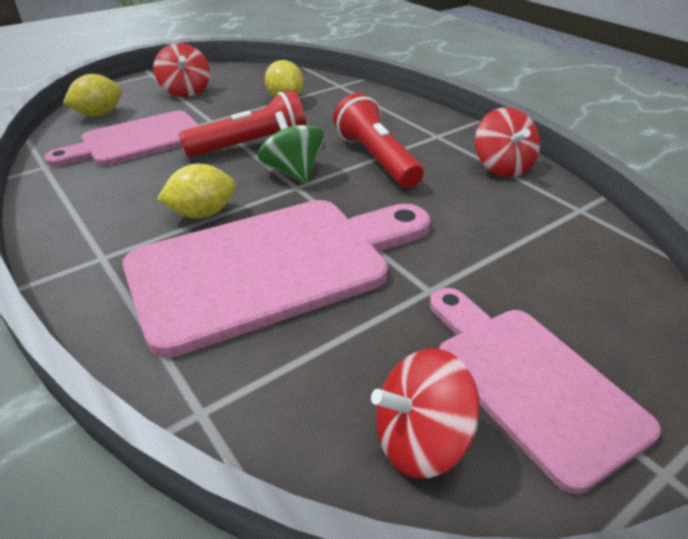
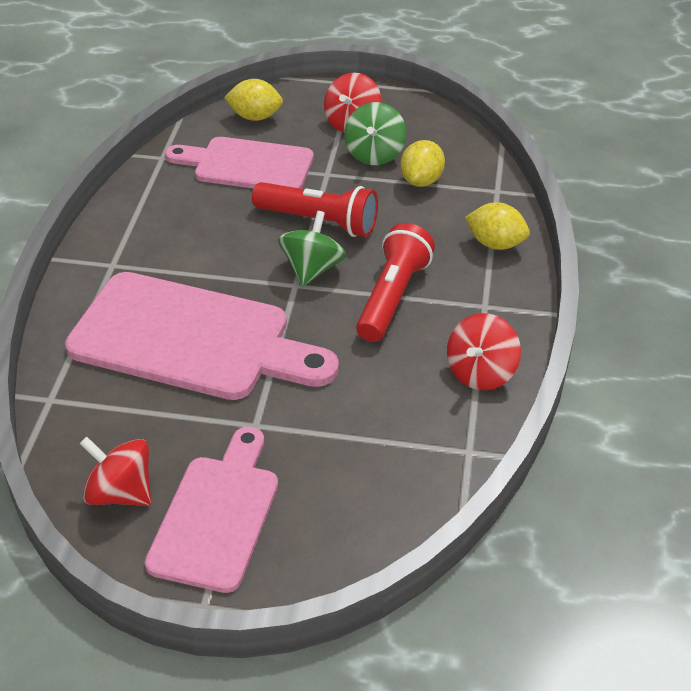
camera: 45 degrees right, 5 degrees up
(202, 213) = (205, 268): yellow lemon -> yellow lemon (495, 244)
(229, 99) = (374, 154): none -> green spinning top

